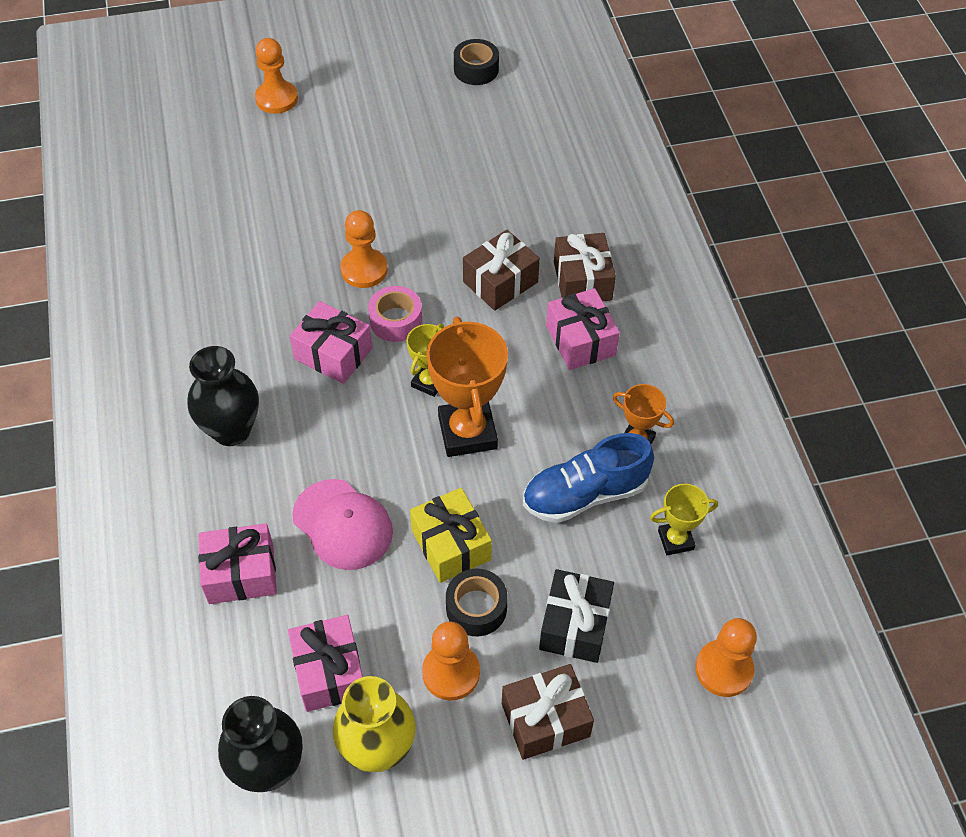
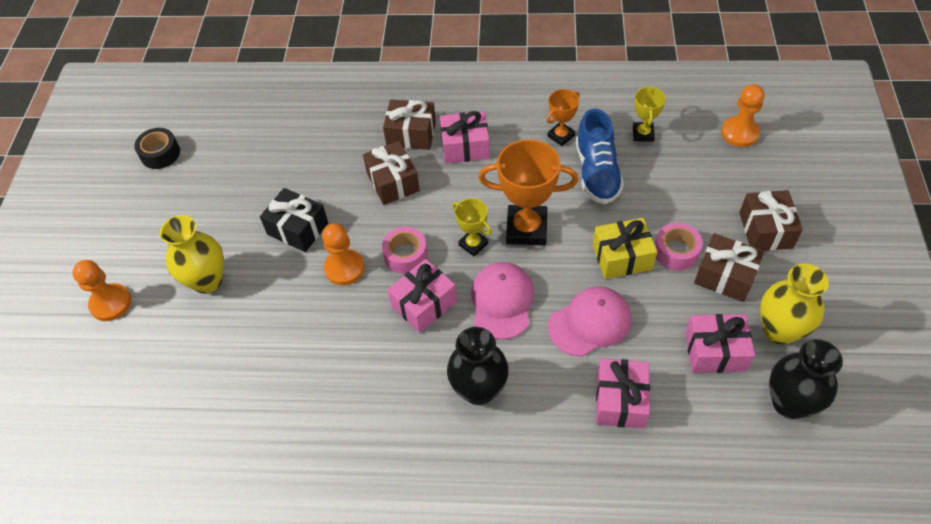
camera: 70 degrees left, 0 degrees up
(320, 161) = (207, 281): none -> yellow vase
(353, 428) = (502, 301): none -> pink cap
(451, 673) = (725, 276): orange pawn -> brown gift
(476, 608) = (676, 252): black tape -> pink tape
(575, 625) = (698, 200): black gift -> black gift (298, 228)

